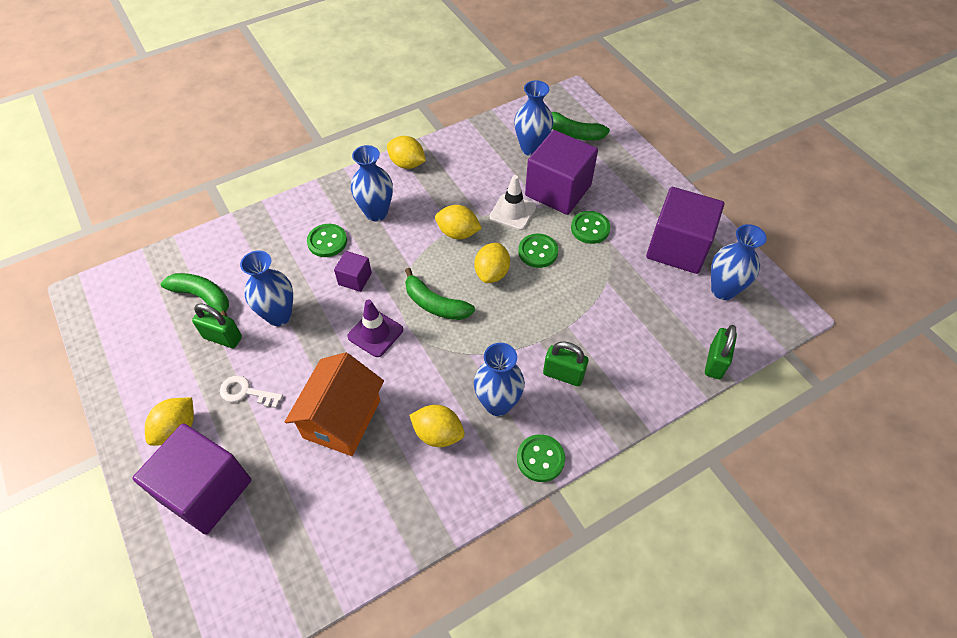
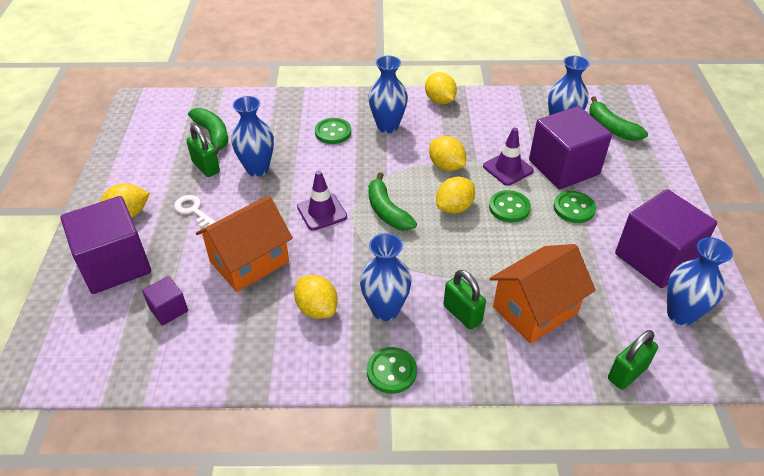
camera: 30 degrees right, 10 degrees down
(355, 279) = (335, 166): purple cube -> purple cube (168, 309)
(512, 212) = (508, 168): white traffic cone -> purple traffic cone
(617, 341) = (535, 310): none -> orange house

